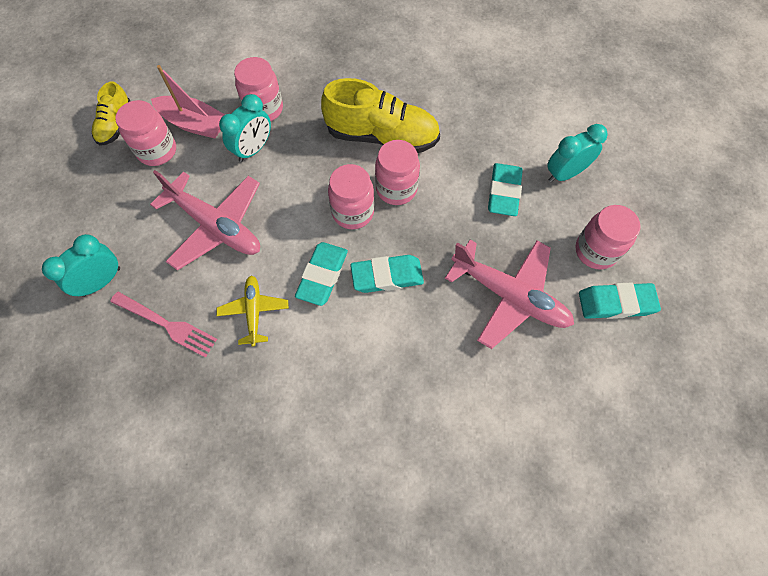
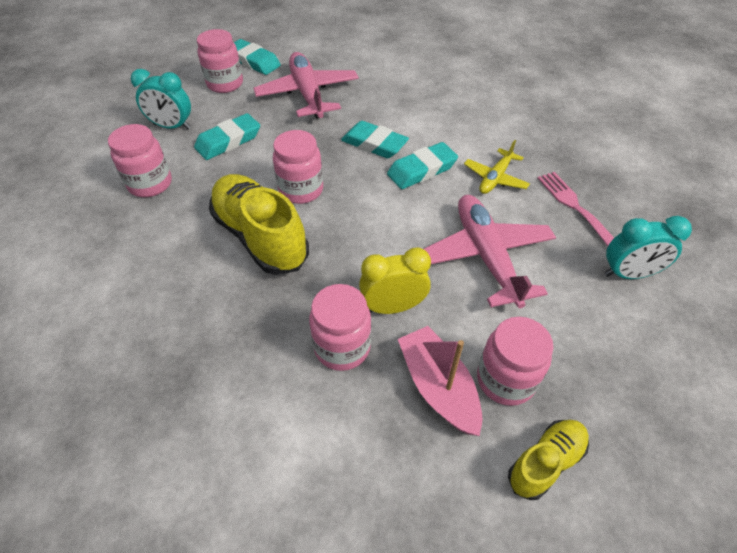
camera: 140 degrees left, 15 degrees down
(253, 149) = (393, 307): turquoise clock -> yellow clock
(353, 212) = (355, 195): pink jar -> pink jar (150, 184)

